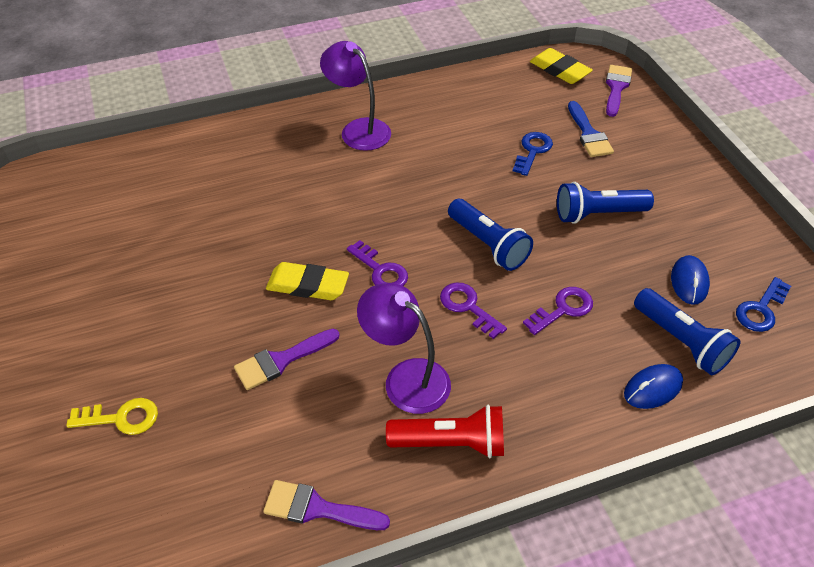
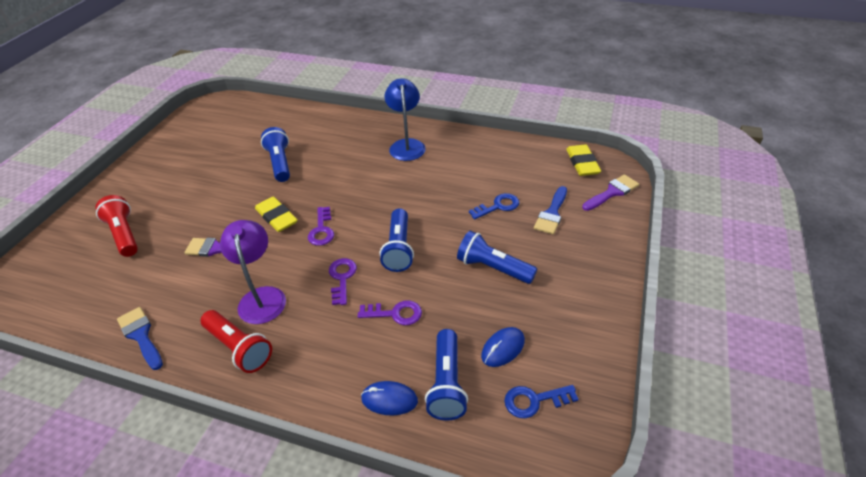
camera: 40 degrees right, 5 degrees down
(121, 418) = (124, 234): yellow key -> red flashlight
(225, 221) = (280, 163): none -> blue flashlight
(317, 508) = (141, 335): purple brush -> blue brush
(358, 129) = (406, 145): purple lamp -> blue lamp

